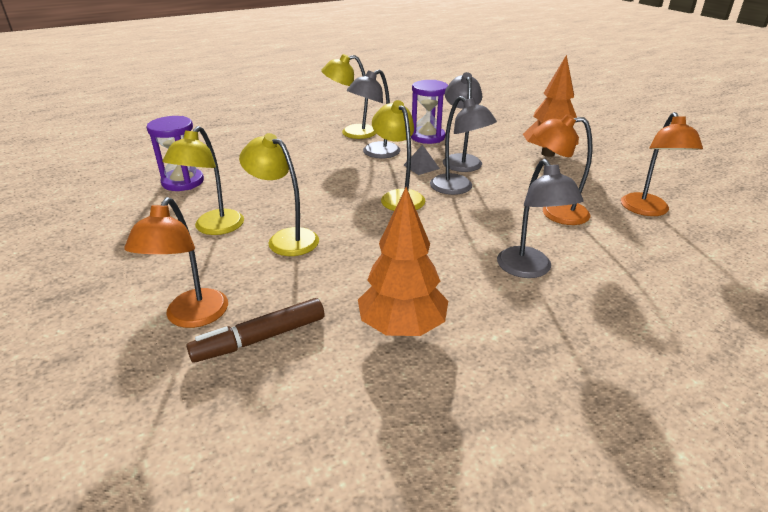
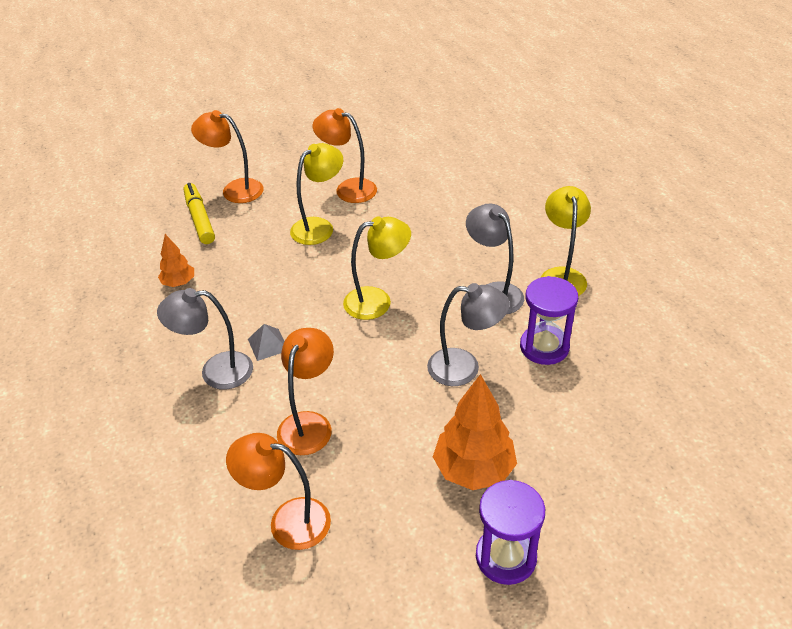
camera: 100 degrees right, 10 degrees up
(183, 182) = (439, 164): purple hourglass -> purple hourglass (506, 557)
(214, 228) = (348, 189): yellow lamp -> orange lamp
(260, 338) = (199, 219): brown marker -> yellow marker
(402, 327) = (179, 283): orange tree -> orange tree, size x0.55
(421, 167) = (449, 328): grey pyramid -> grey pyramid (268, 344)
(458, 188) = (386, 351): grey lamp -> none

